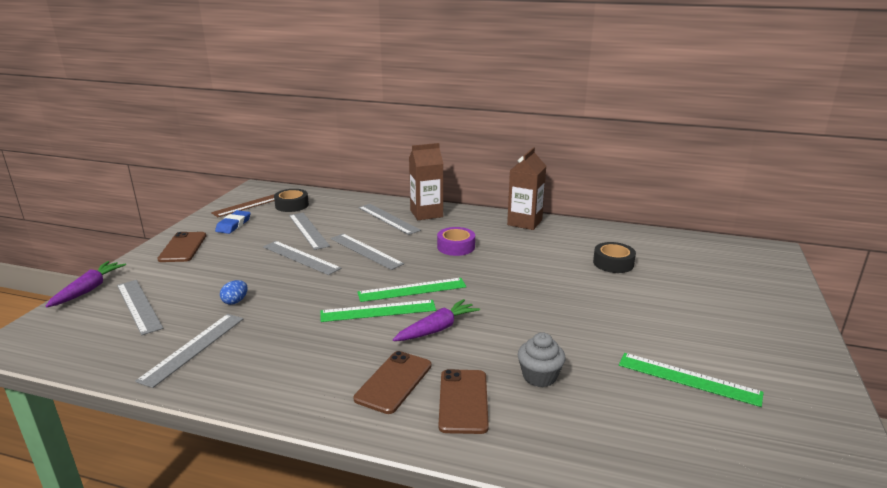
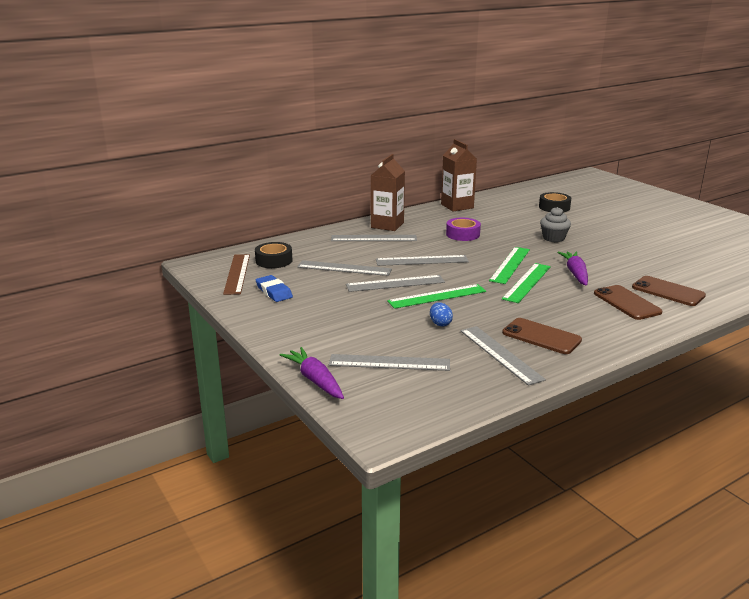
camera: 50 degrees left, 0 degrees up
(183, 247) = (288, 322): brown phone -> brown phone (541, 336)
(539, 376) = (662, 266): grey cupcake -> grey cupcake (553, 238)
(688, 378) = (700, 238): green ruler -> green ruler (437, 296)

